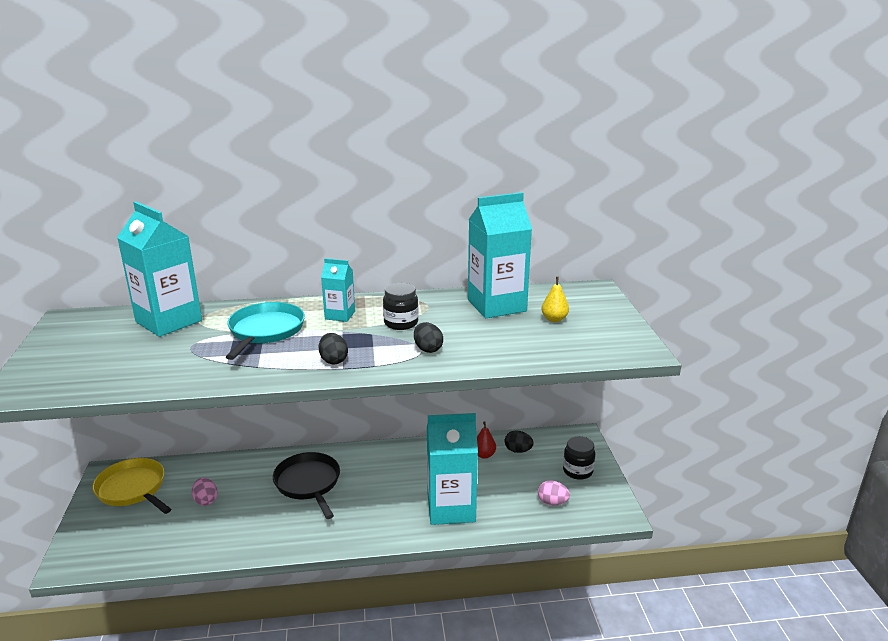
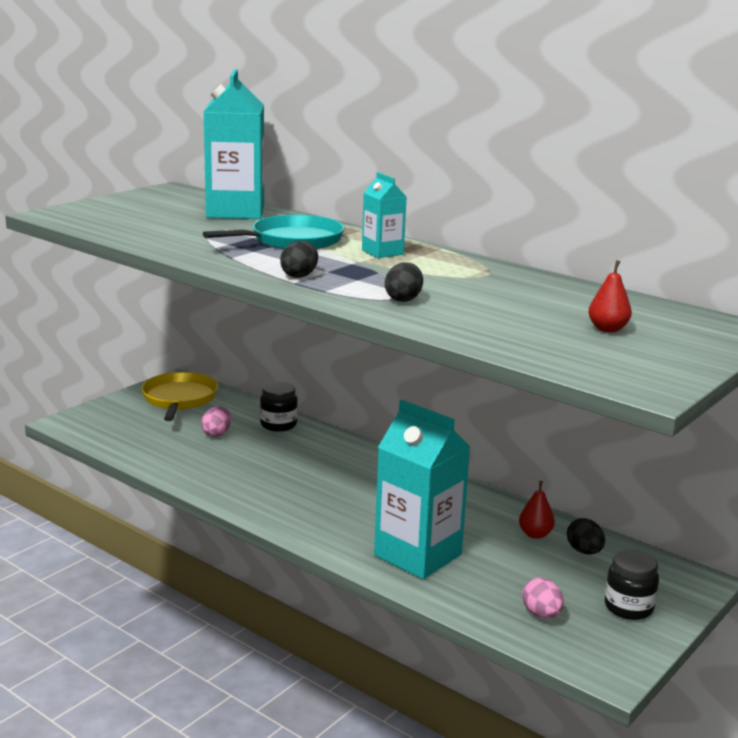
camera: 45 degrees right, 5 degrees down
(308, 483) = (317, 465): black pan -> none
(401, 323) = (426, 275): black jar -> black jar (278, 425)
(496, 305) = (566, 298): turquoise carton -> none
(554, 319) = (607, 329): yellow pear -> red pear

